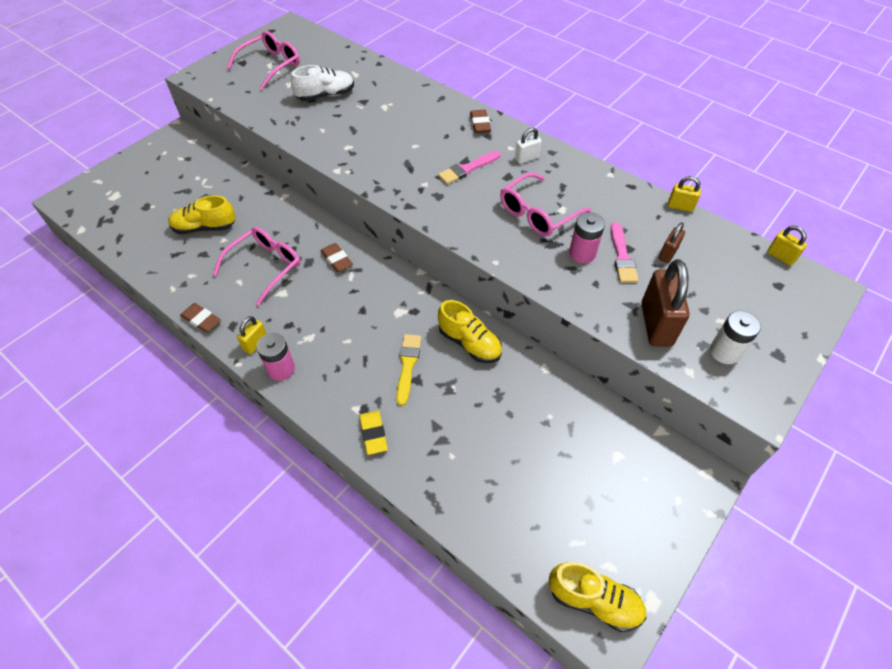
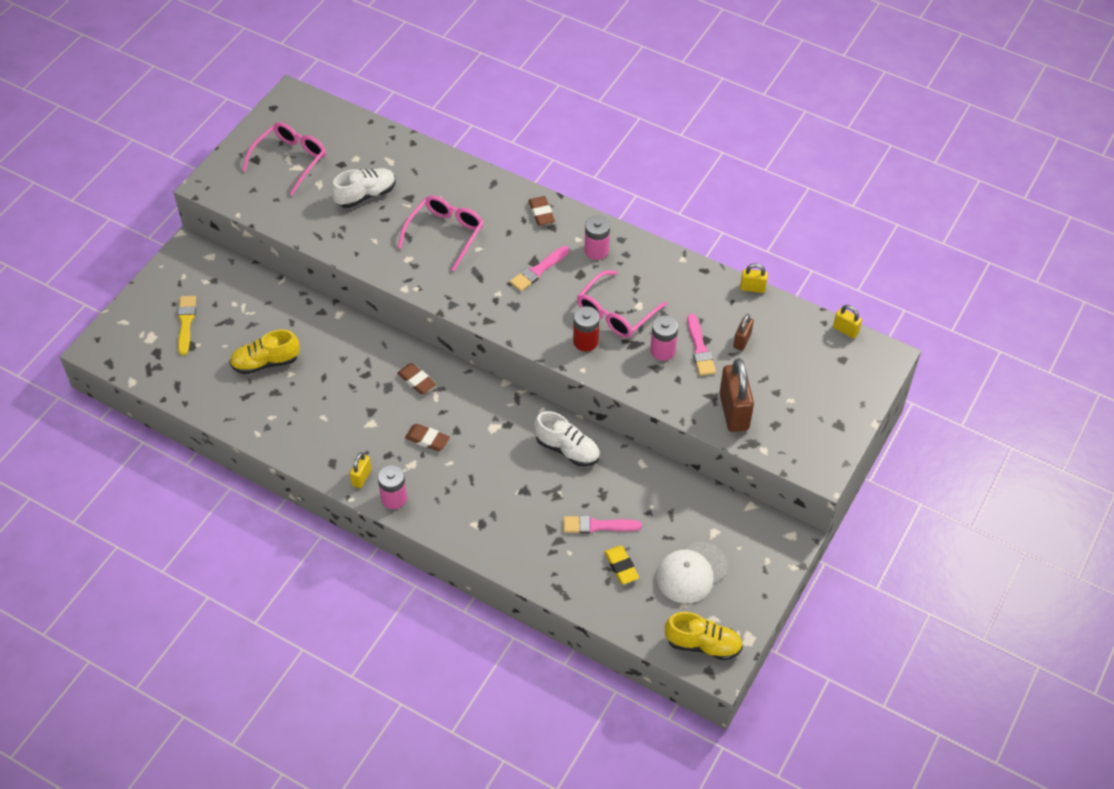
camera: 10 degrees left, 0 degrees up
(201, 320) = (299, 461): brown eraser -> brown eraser (427, 439)
(265, 267) = (345, 398): pink glasses -> pink glasses (445, 234)
(373, 434) = (496, 544): yellow eraser -> yellow eraser (621, 566)
(407, 365) = (513, 478): yellow brush -> yellow brush (186, 322)
(469, 343) = (567, 449): yellow shoe -> white shoe
(488, 429) = (597, 526): none -> pink brush
(503, 235) = (585, 341): none -> red battery
(526, 158) = (596, 250): white padlock -> pink battery
(587, 502) = (691, 573): none -> white cap
(724, 352) = (793, 428): white battery -> none

